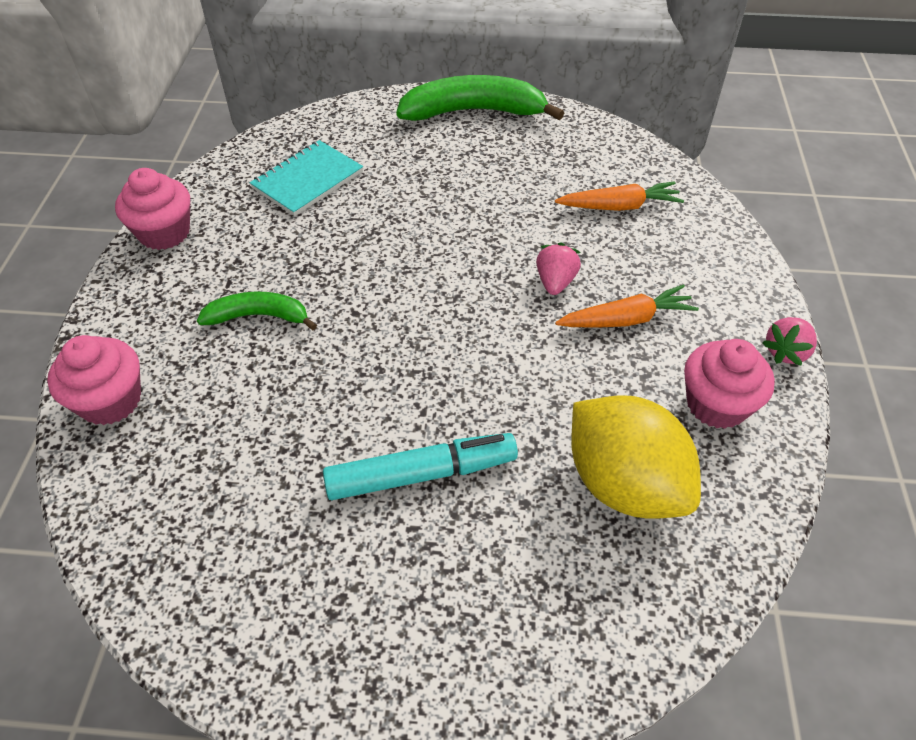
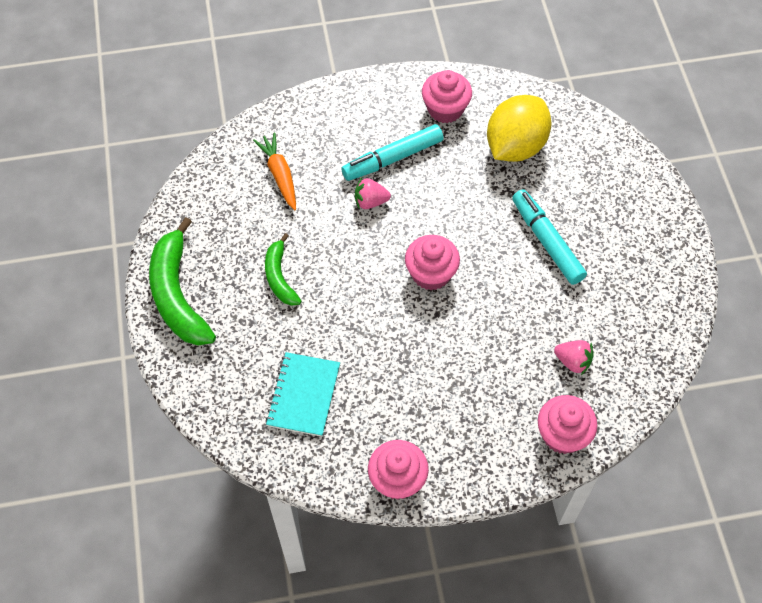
camera: 105 degrees left, 10 degrees up
(259, 316) = (460, 373): green banana -> green banana (279, 277)
(307, 180) = (303, 395): turquoise notebook -> turquoise notebook turned 75 degrees clockwise
(418, 319) = (431, 274): none -> pink cupcake
(626, 319) = (392, 158): orange carrot -> turquoise marker
(786, 352) = (393, 78): pink strawberry -> pink strawberry (573, 361)

